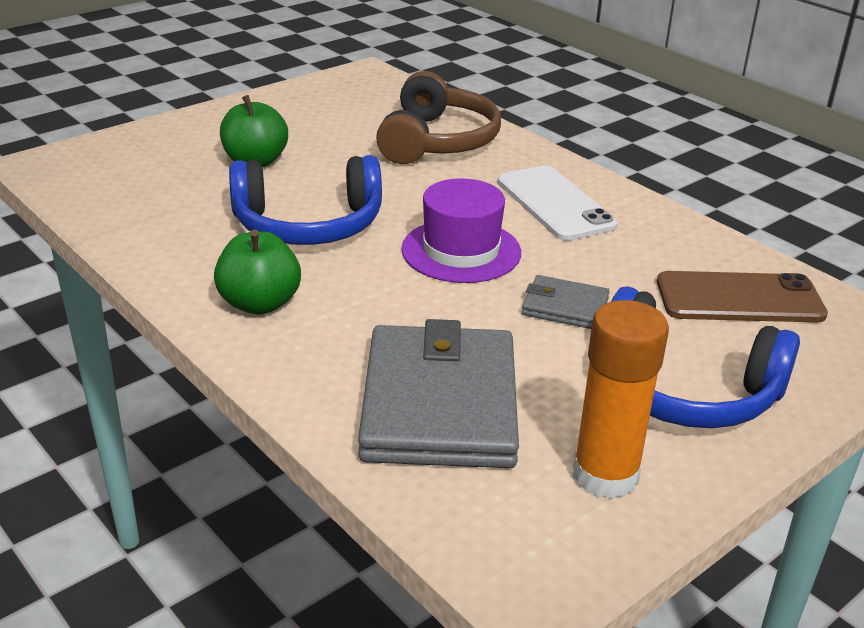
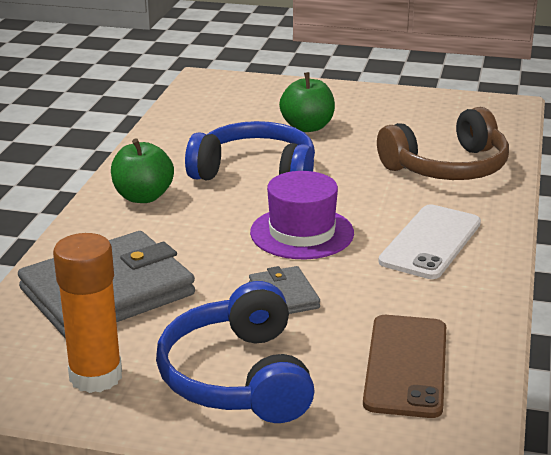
camera: 55 degrees right, 5 degrees down
(308, 224) = (256, 173): blue headphones -> blue headphones turned 150 degrees clockwise
(739, 298) = (406, 365): brown phone -> brown phone turned 45 degrees clockwise

